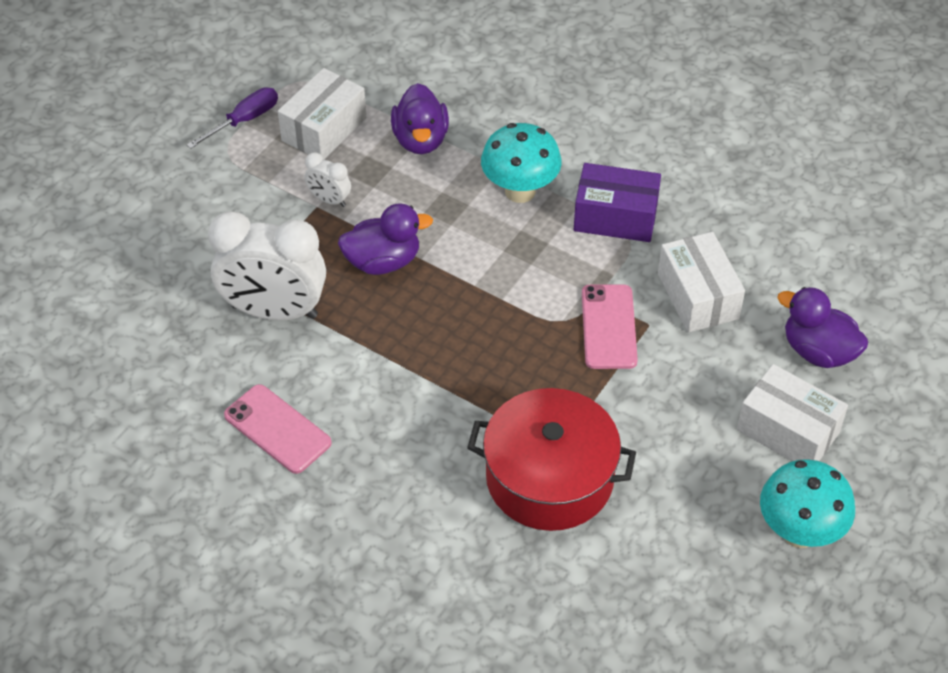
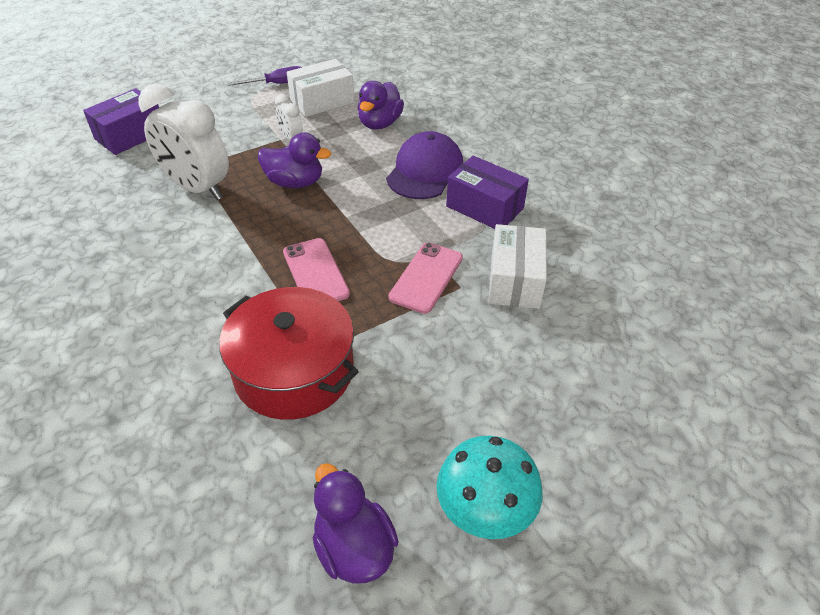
camera: 25 degrees right, 5 degrees down
(122, 268) = (130, 135): none -> purple box
(277, 429) = (129, 259): pink phone -> pink phone (315, 273)
(520, 191) = (425, 171): turquoise mushroom -> purple cap
(788, 431) = (528, 415): white box -> none
(818, 351) = (597, 358): purple duck -> purple duck (354, 547)

